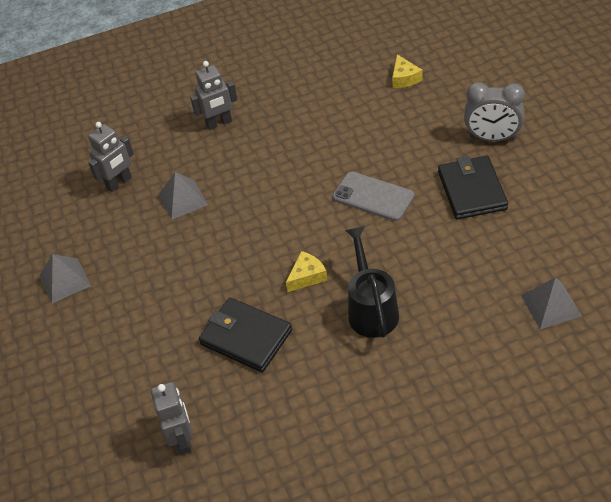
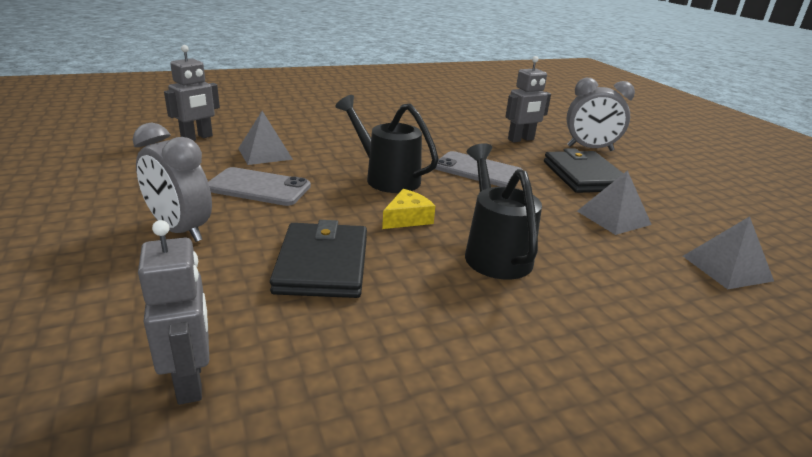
camera: 10 degrees left, 20 degrees down
(65, 280) = (92, 195): grey pyramid -> grey pyramid (613, 217)
(141, 313) = (180, 230): none -> grey clock
(186, 251) = (258, 187): none -> grey phone
(219, 123) = (315, 117): grey robot -> grey robot (521, 139)
(246, 337) = (322, 264): black wallet -> black wallet turned 60 degrees clockwise
(291, 221) = (387, 177): none -> black watering can
(404, 78) = (493, 112): yellow cheese -> none

